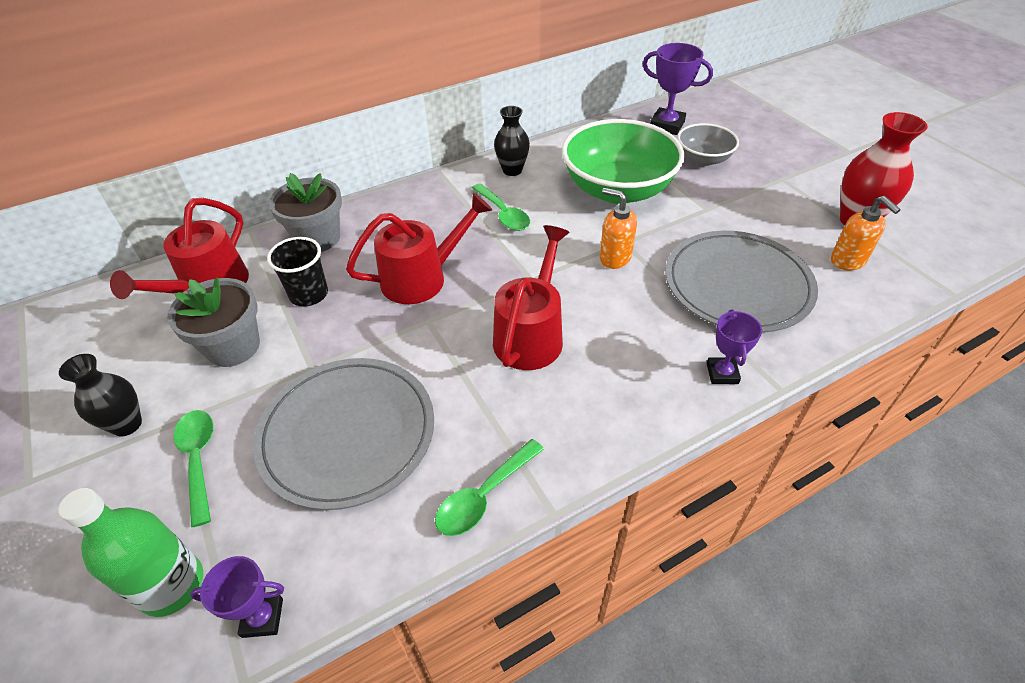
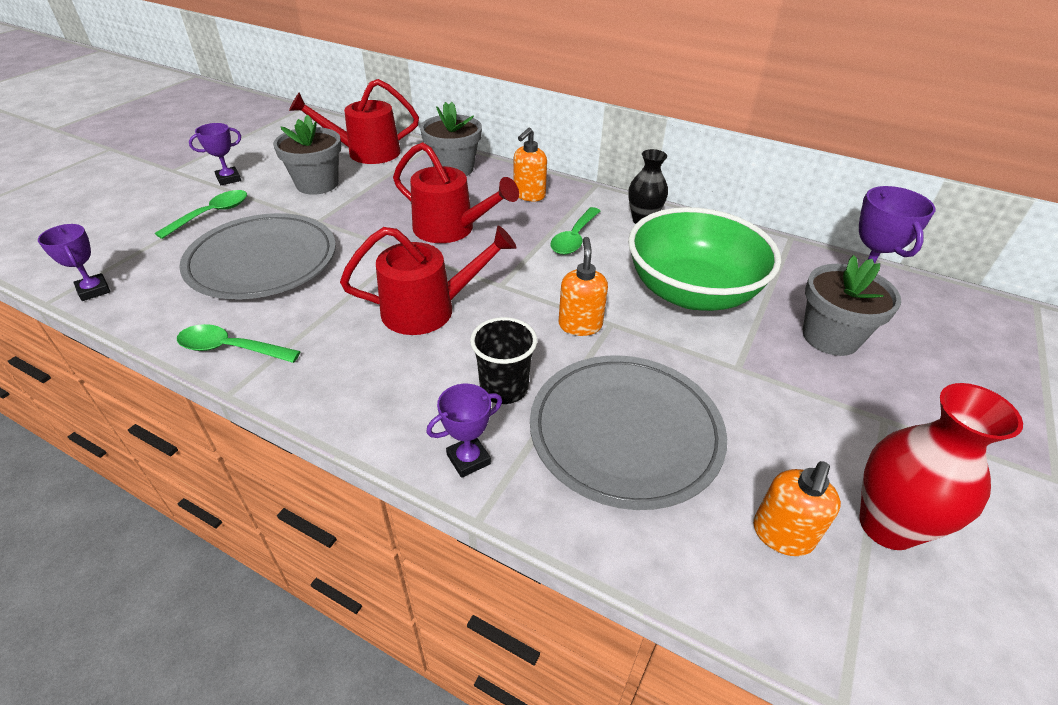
camera: 55 degrees right, 5 degrees down
(127, 424) = (228, 179): black vase -> purple trophy
(172, 585) = (111, 247): green bottle -> none
(309, 294) = (390, 190): black cup -> black cup (504, 388)
(415, 211) = (529, 195): none -> orange soap dispenser
(703, 159) = (830, 337): grey bowl -> grey flower pot

